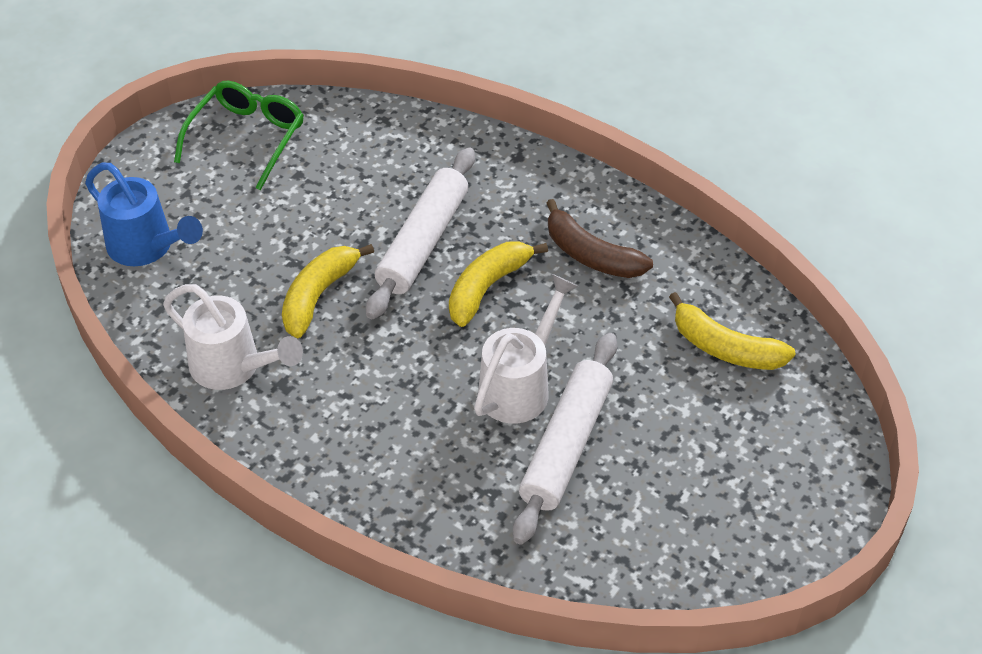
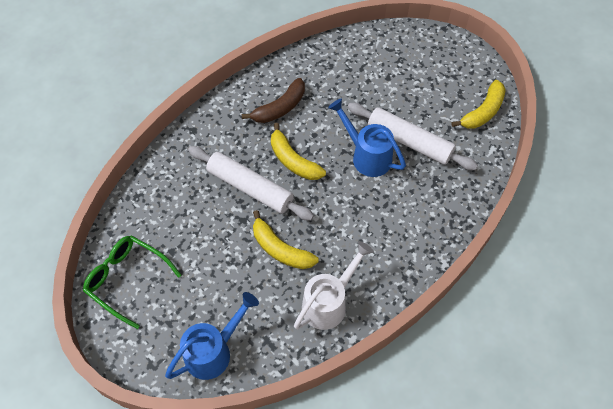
camera: 80 degrees left, 10 degrees up
(520, 386) = (367, 156): white watering can -> blue watering can
(725, 348) = (356, 64): yellow banana -> yellow banana (483, 112)

